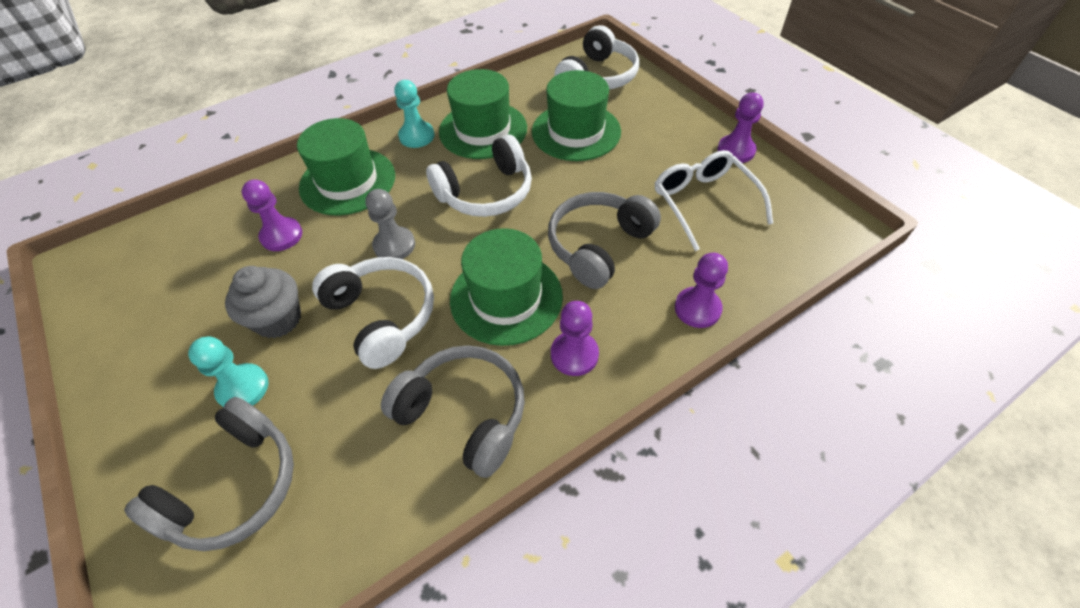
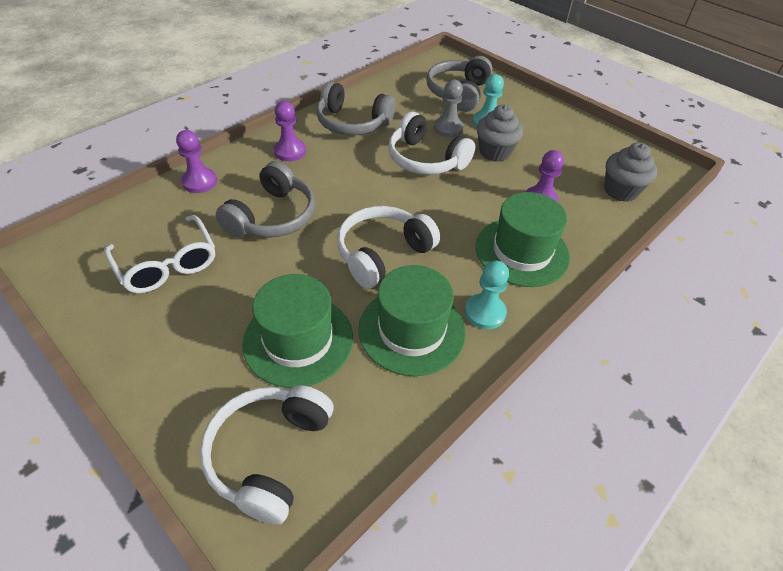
camera: 165 degrees right, 5 degrees down
(176, 239) = (620, 191): none -> grey cupcake
(394, 245) = (443, 202): grey pawn -> grey pawn (448, 128)
(506, 298) = (342, 176): green hat -> none
(736, 150) = (106, 332): purple pawn -> none

